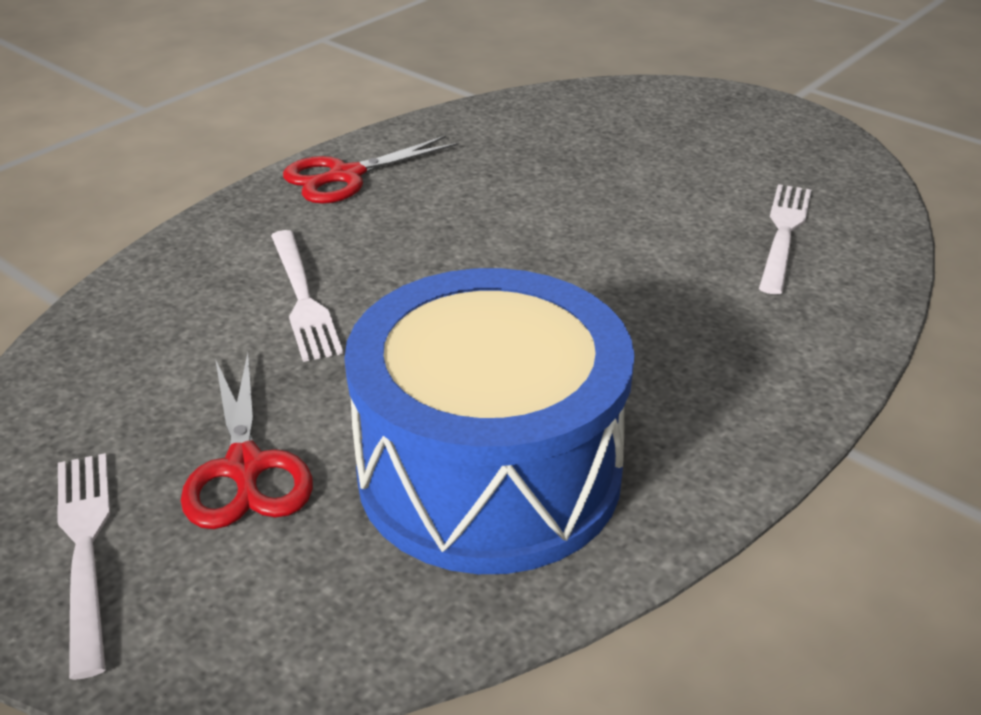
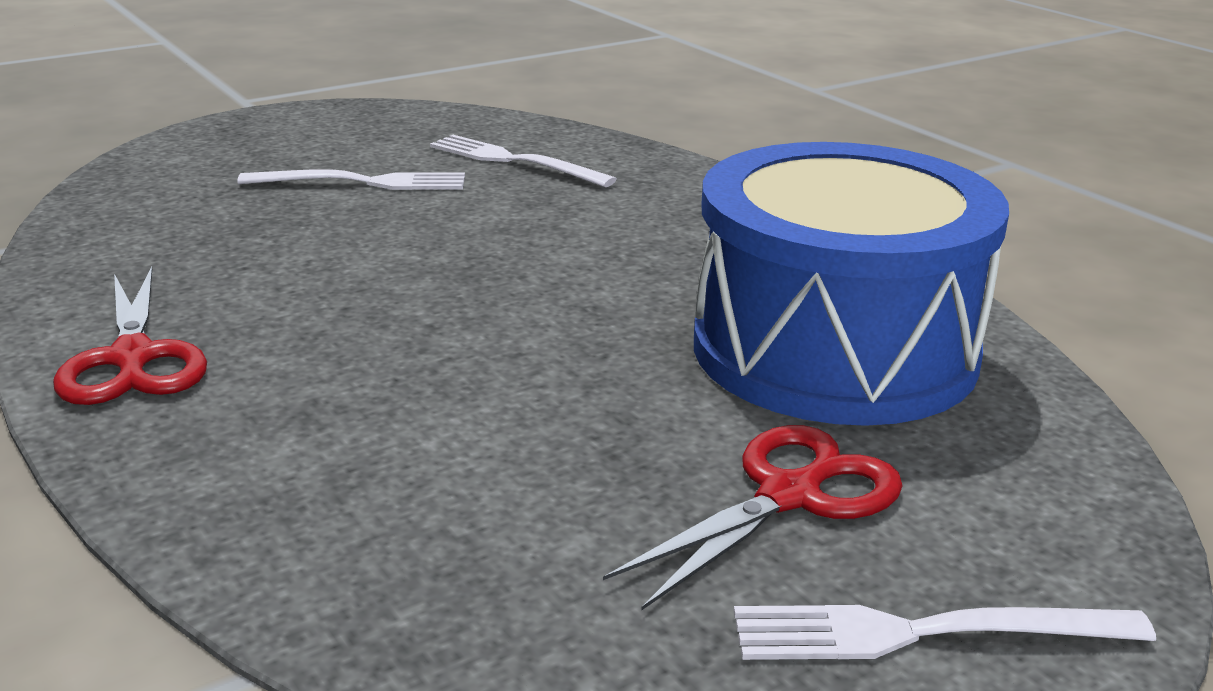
camera: 75 degrees left, 10 degrees down
(245, 468) = (789, 495): red scissors -> red scissors turned 45 degrees counterclockwise
(302, 298) = (438, 423): white fork -> white fork (362, 182)

